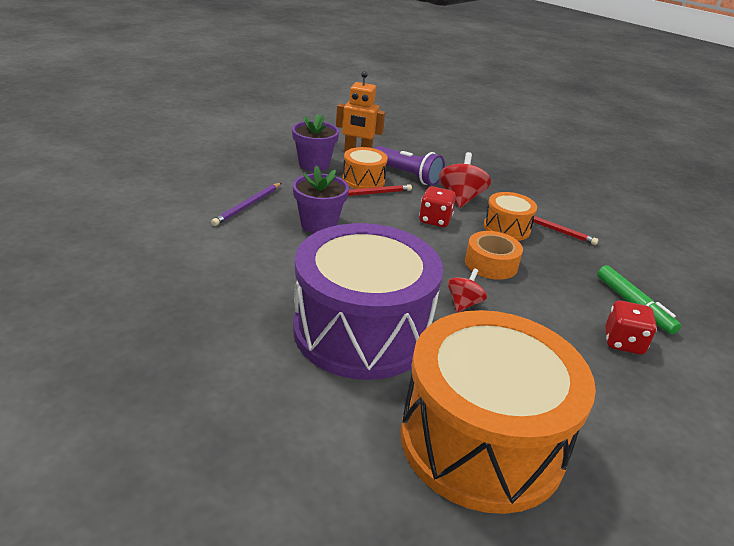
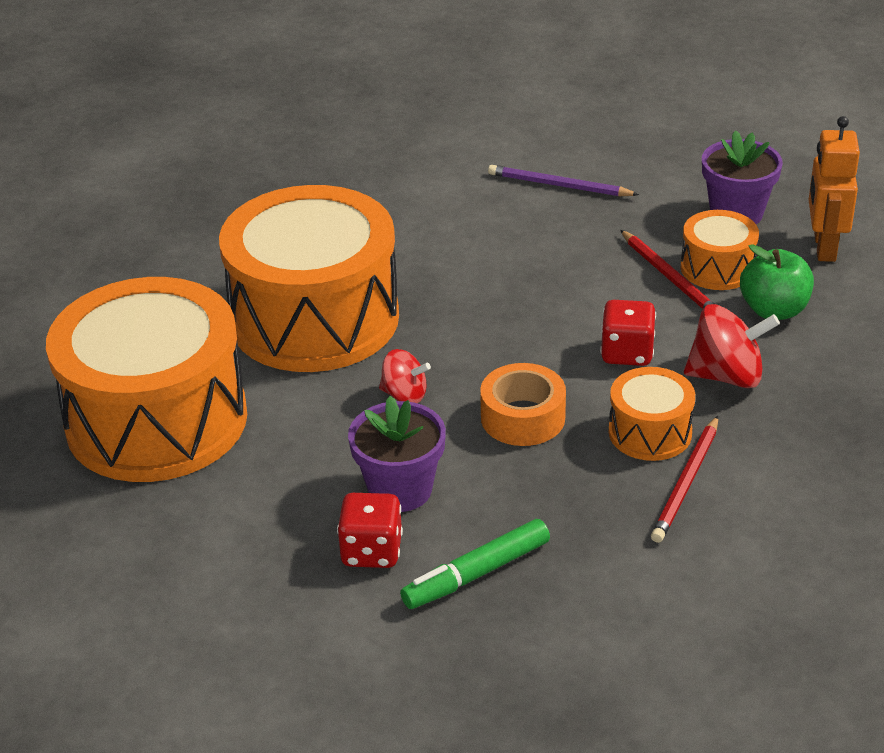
camera: 85 degrees right, 5 degrees up
(319, 224) = (544, 250): purple flower pot -> purple flower pot (400, 490)
(362, 331) = (314, 318): purple drum -> orange drum
(407, 175) = (774, 310): purple flashlight -> green apple

